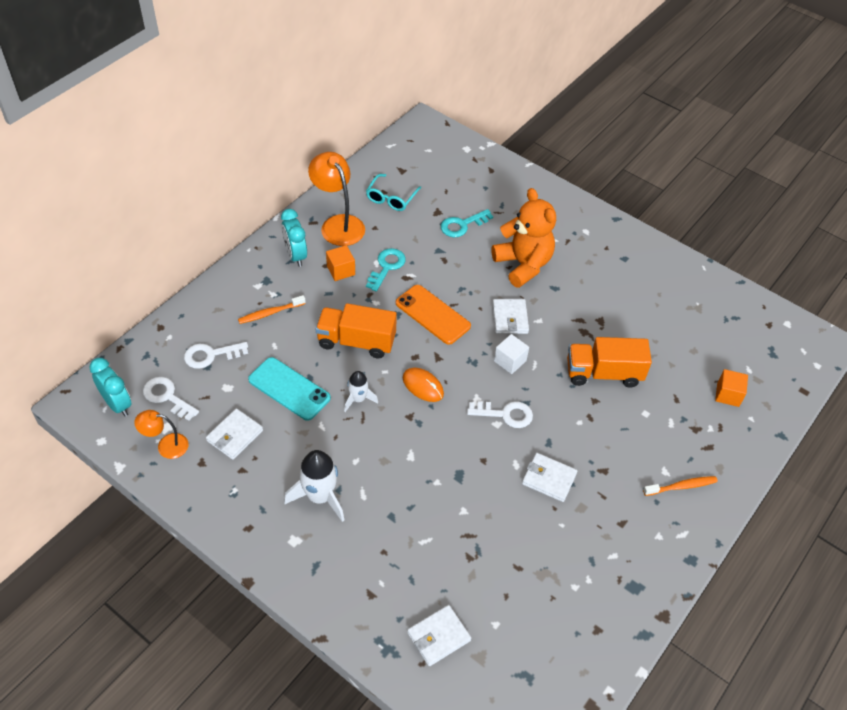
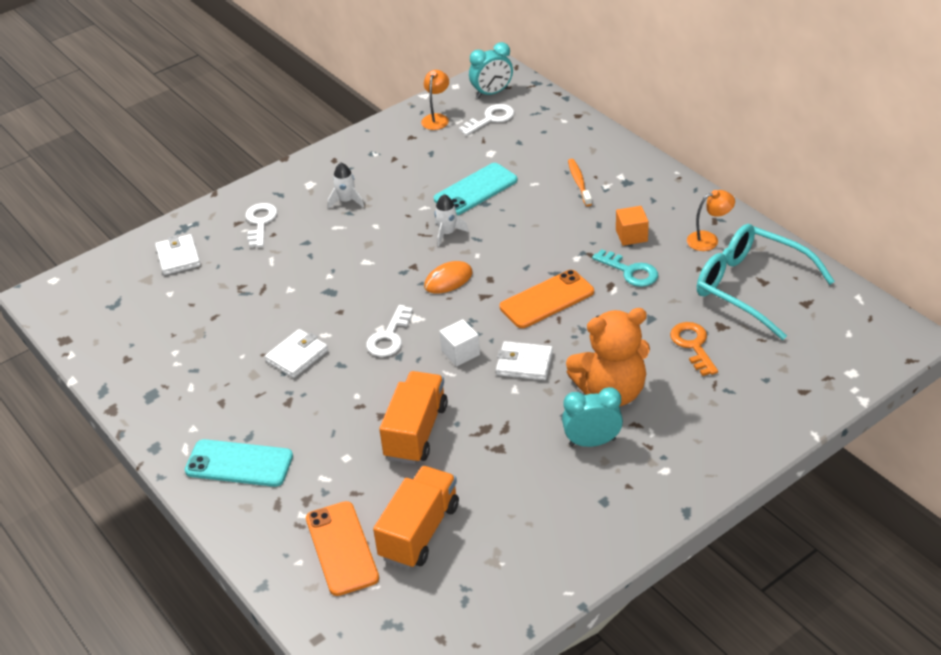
camera: 110 degrees right, 10 degrees down
(210, 355) = (533, 144): white key -> white key (260, 222)
(235, 436) = (432, 155): white wallet -> none
(295, 255) = (661, 204): turquoise clock -> turquoise clock (592, 442)
(319, 496) = (346, 201): white rocket -> white rocket, size x0.60
(338, 224) = (709, 239): orange lamp -> orange lamp, size x0.58
(356, 341) = (523, 238): orange truck -> orange truck (419, 531)
(391, 198) = (752, 288): turquoise glasses -> turquoise glasses, size x1.84
(462, 225) = (693, 345): turquoise key -> orange key
(681, 486) = (239, 463): orange toothbrush -> turquoise phone
(728, 395) = (342, 548): orange cube -> orange phone

